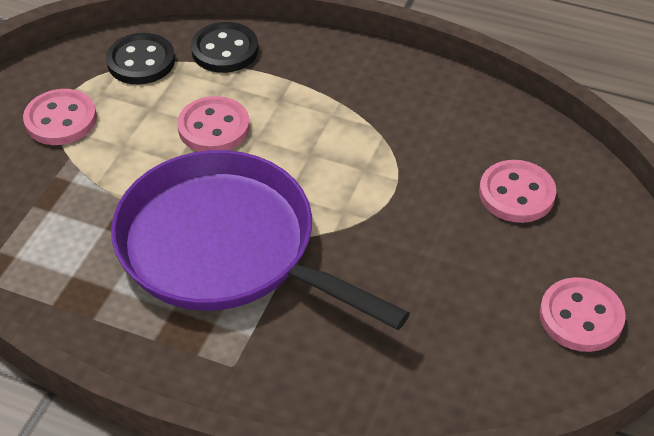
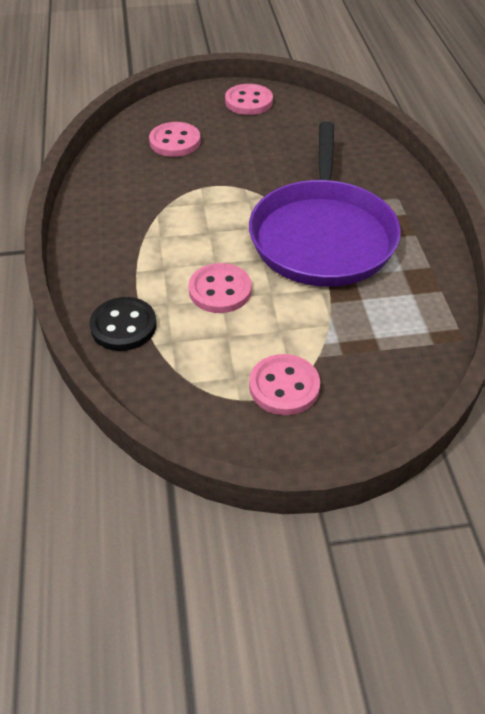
camera: 120 degrees left, 0 degrees up
(141, 61) = (174, 373): black button -> none

